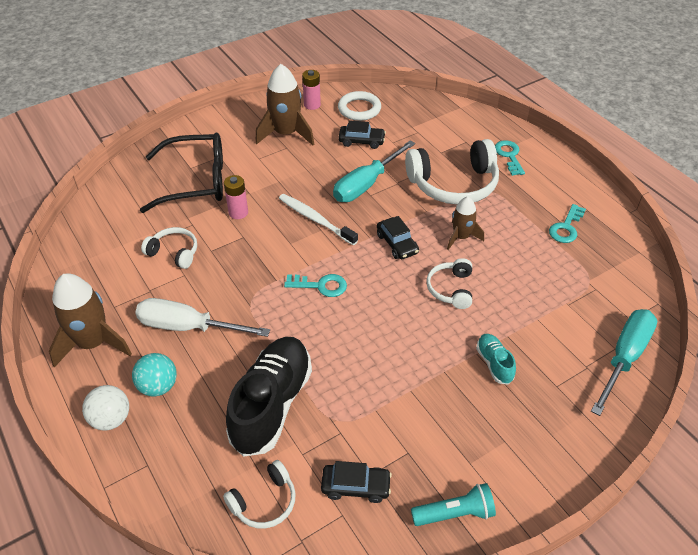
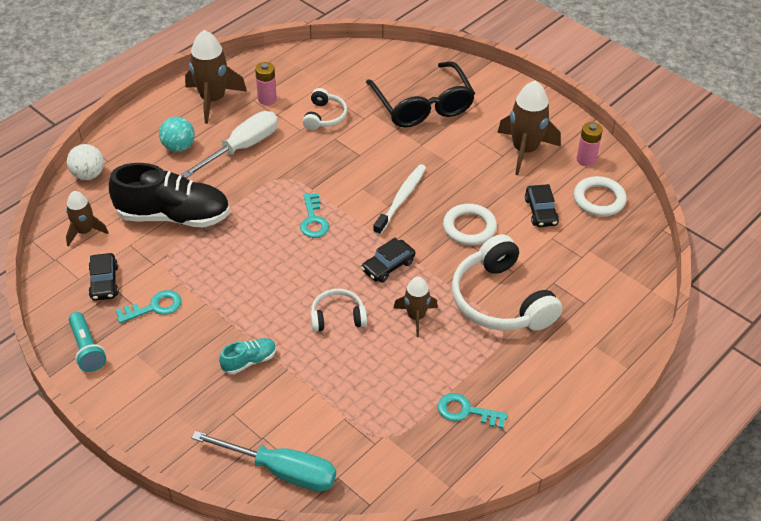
camera: 75 degrees right, 0 degrees up
(111, 419) = (144, 131): white ball -> white ball (88, 175)
(188, 327) = (242, 147): white screwdriver -> white screwdriver turned 45 degrees clockwise
(238, 213) = (390, 144): pink battery -> pink battery (267, 99)
(264, 502) = (85, 231): white headphones -> brown rocket
(366, 184) = (469, 227): turquoise screwdriver -> white ring
(509, 156) = (576, 347): turquoise key -> turquoise key (154, 307)

